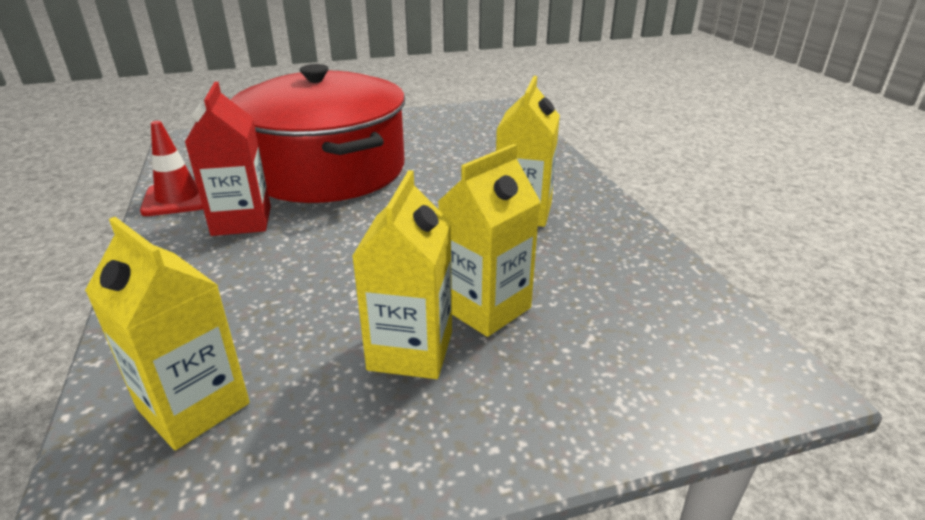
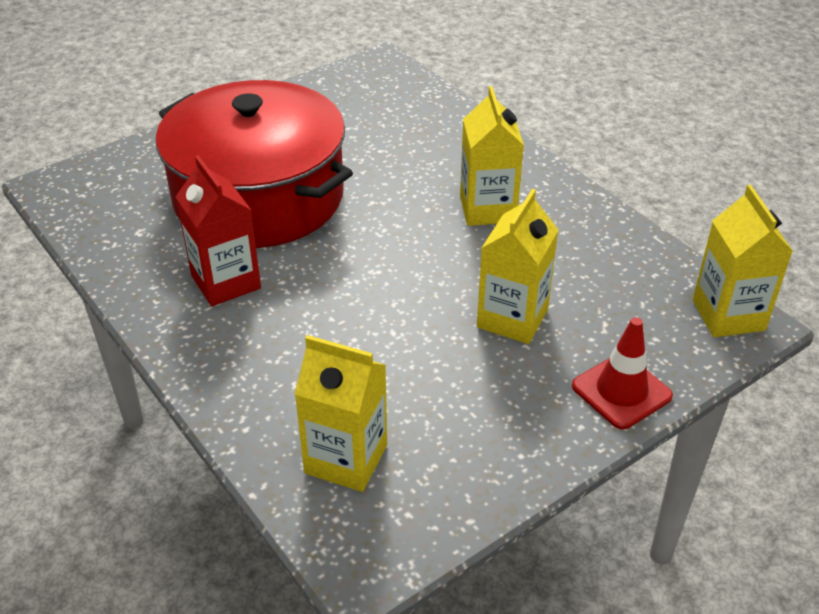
camera: 20 degrees left, 10 degrees up
(178, 198) = (131, 270): red traffic cone -> red traffic cone (621, 391)
(410, 351) = (477, 371): yellow carton -> yellow carton (728, 315)

